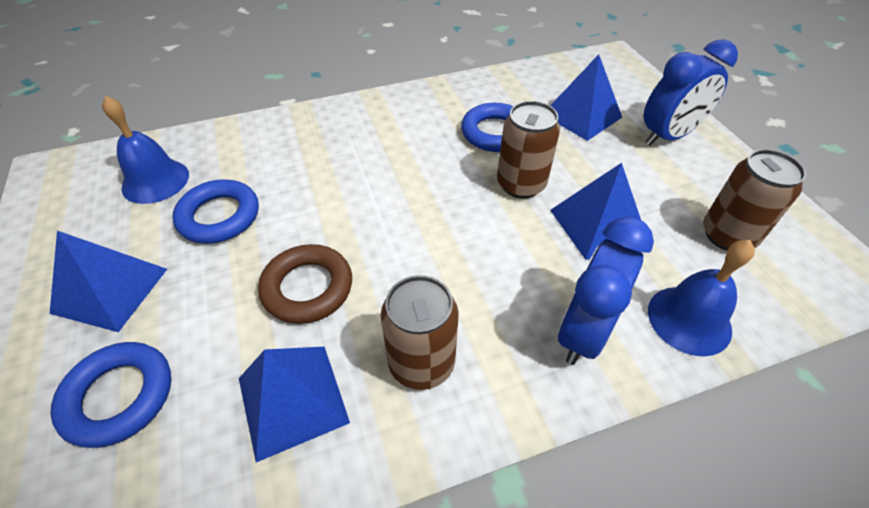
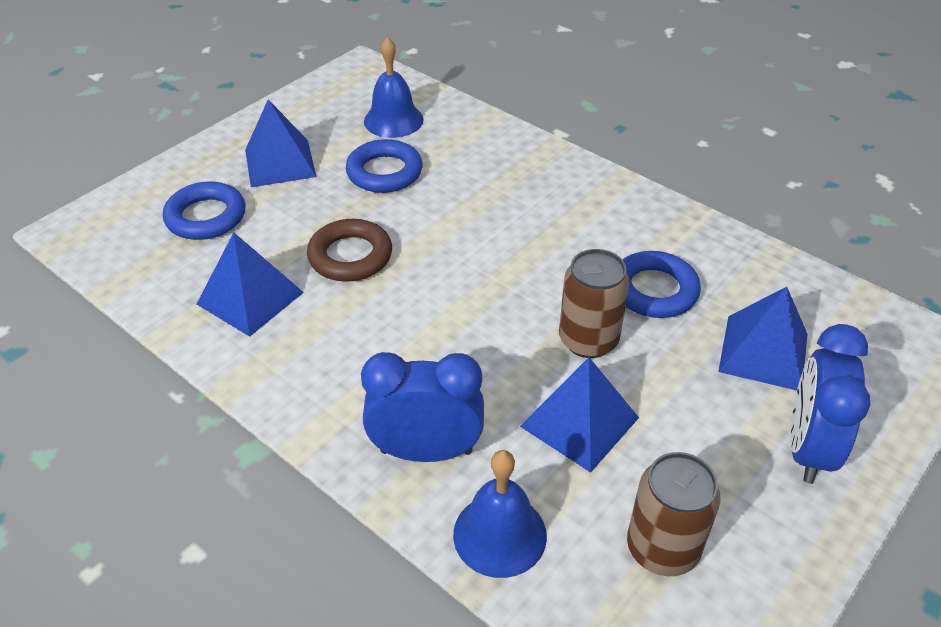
camera: 60 degrees right, 5 degrees down
(421, 363) = (323, 354): brown can -> none
(668, 136) = (807, 448): blue clock -> blue clock turned 75 degrees clockwise

